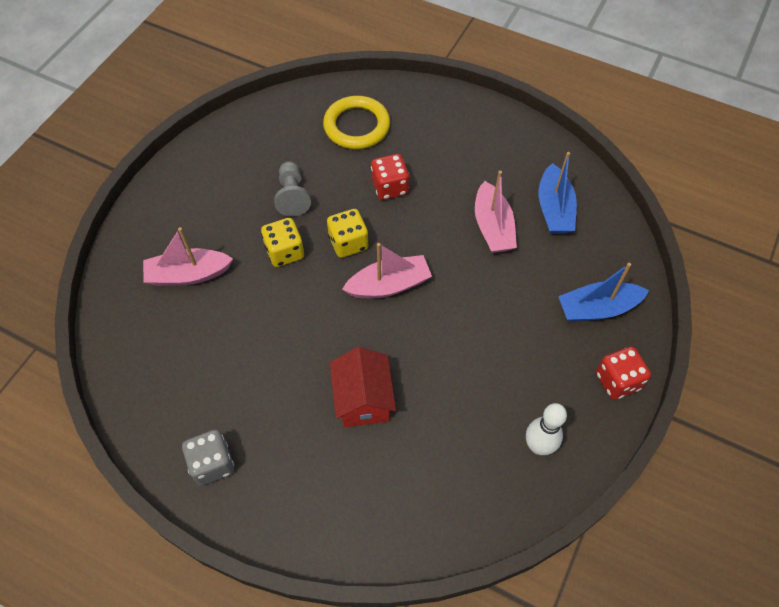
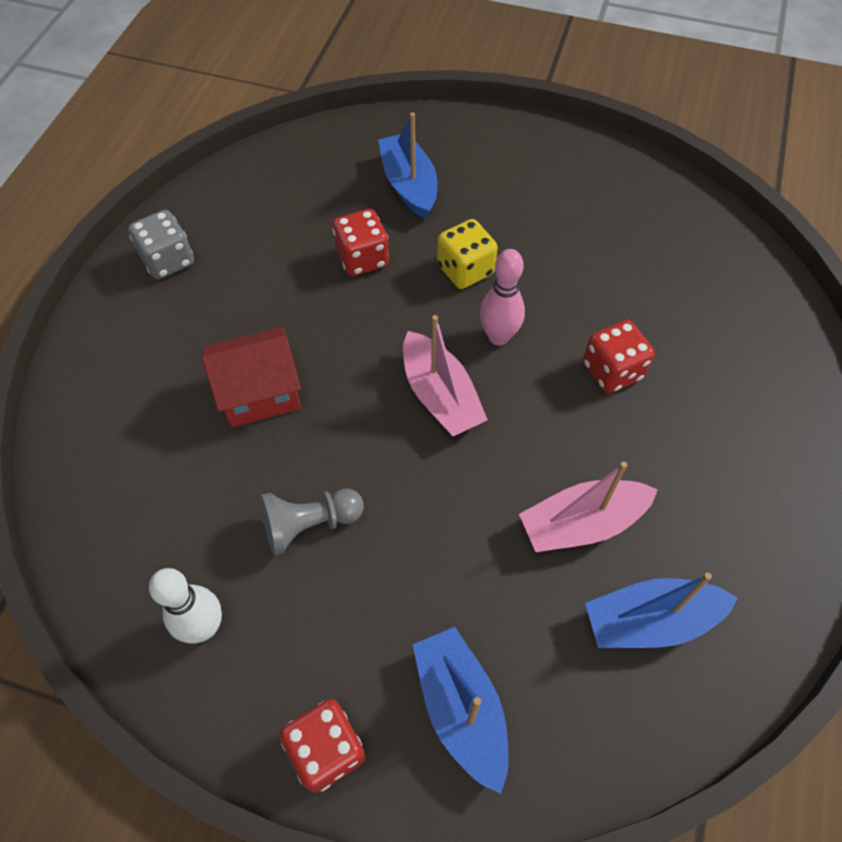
camera: 80 degrees right, 0 degrees up
(188, 274) = (409, 185): pink boat -> blue boat
(254, 317) = (362, 258): none -> red dice
(292, 196) = (558, 261): grey pawn -> grey pawn (309, 525)
(348, 243) = (498, 336): yellow dice -> pink bowling pin
(357, 126) = (712, 311): yellow ring -> none

